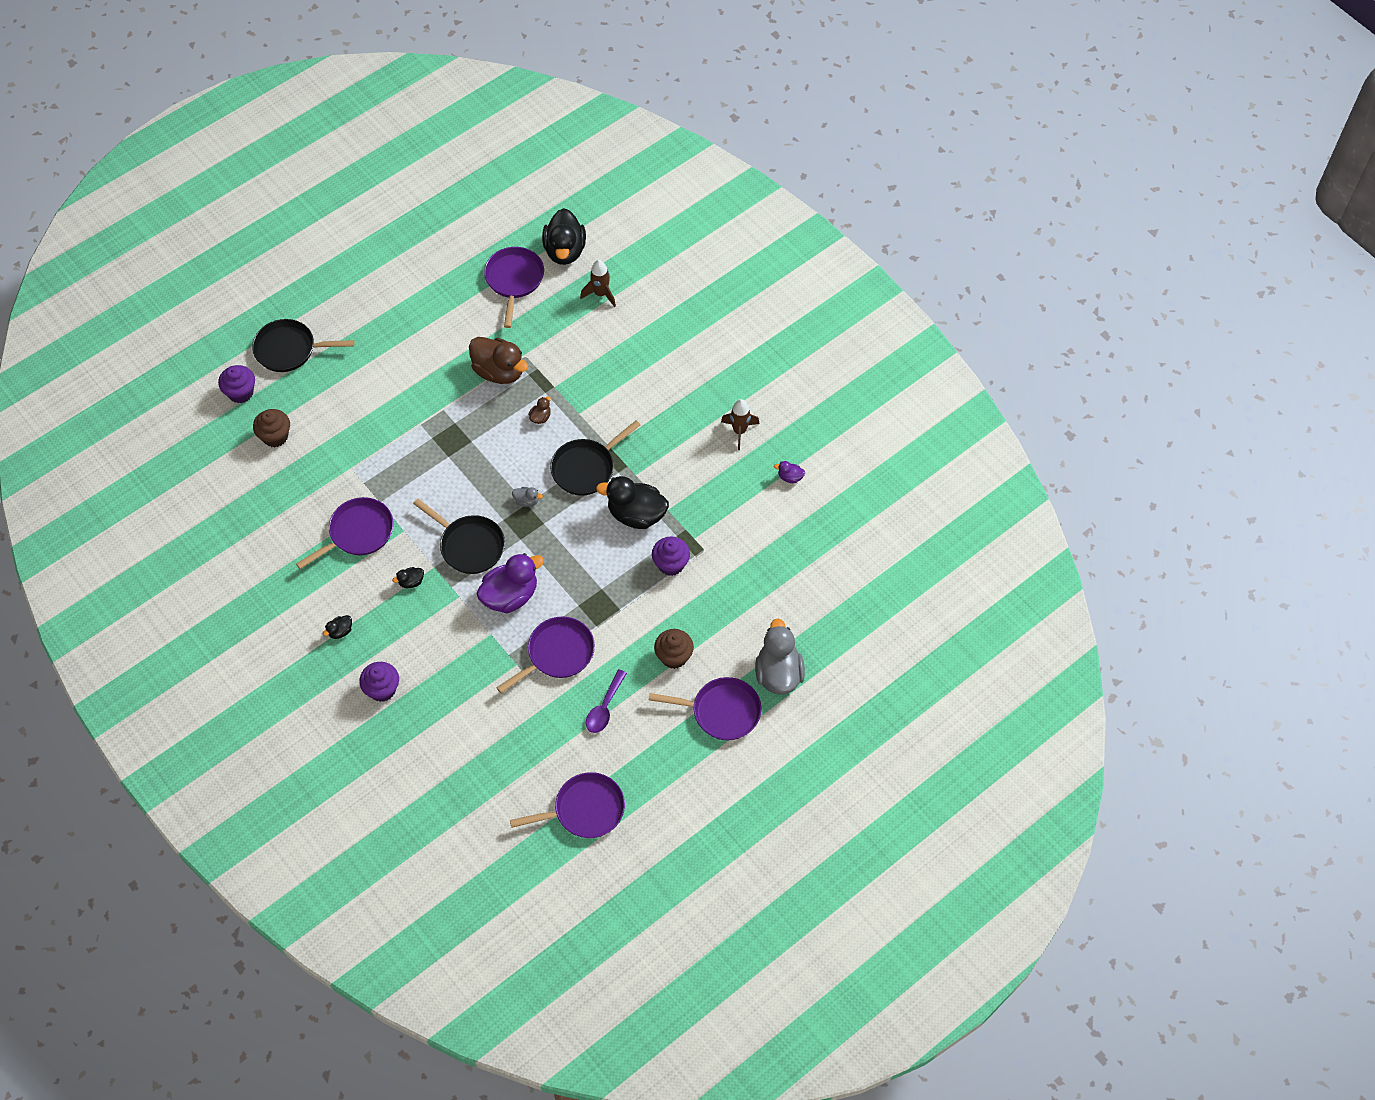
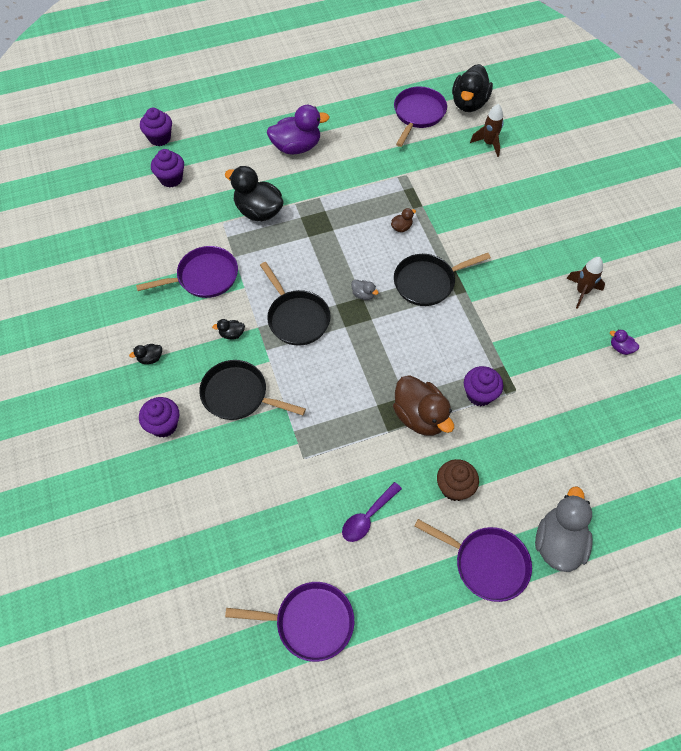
camera: 20 degrees right, 0 degrees up
(275, 436) = (171, 179): brown cupcake -> purple cupcake
(290, 349) = (213, 117): black pan -> black pan (239, 395)
(499, 371) = (379, 180): brown duck -> brown duck (420, 416)
(510, 596) = (316, 375): purple duck -> purple duck (296, 147)
(557, 654) = (340, 446): purple pan -> none
(636, 514) = (460, 337): black duck -> black duck (258, 211)

